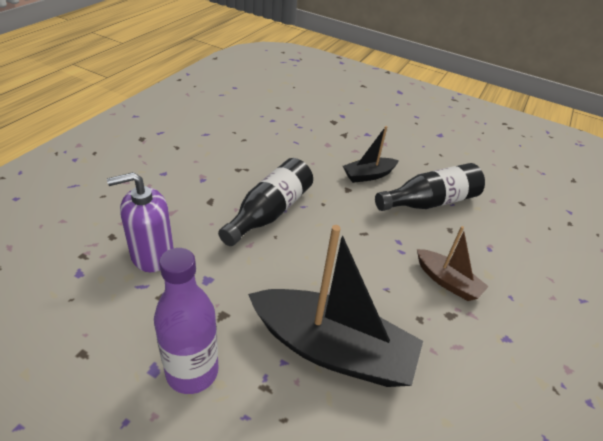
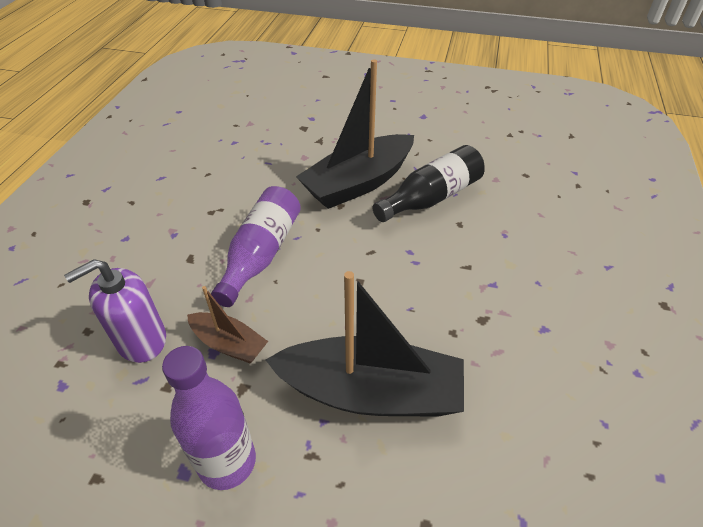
camera: 10 degrees left, 5 degrees up
(269, 212) = (261, 254): black bottle -> purple bottle
(368, 175) = (358, 183): black boat -> black boat, size x1.97
(447, 281) = (470, 283): brown boat -> brown boat (229, 344)

